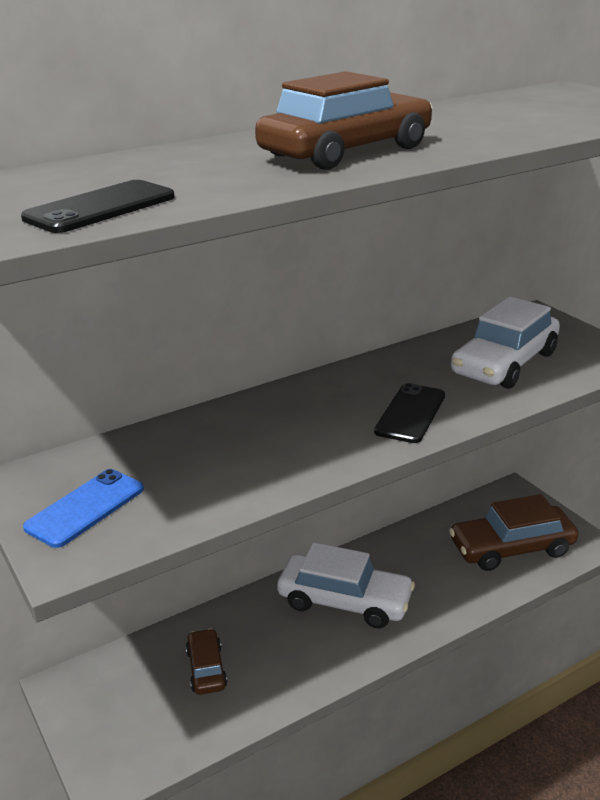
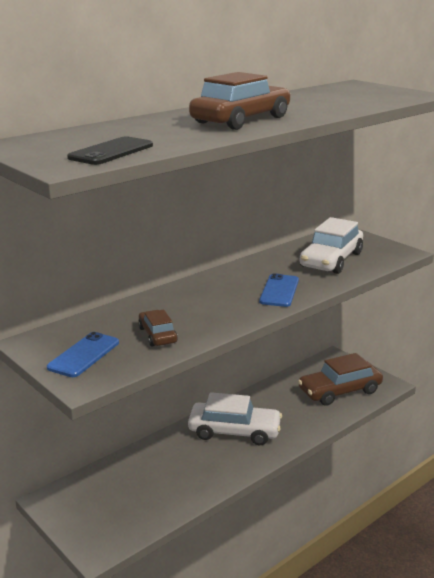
camera: 10 degrees left, 5 degrees down
(206, 669) = (149, 480): brown car -> brown car (157, 335)
(410, 413) = (279, 291): black phone -> blue phone

